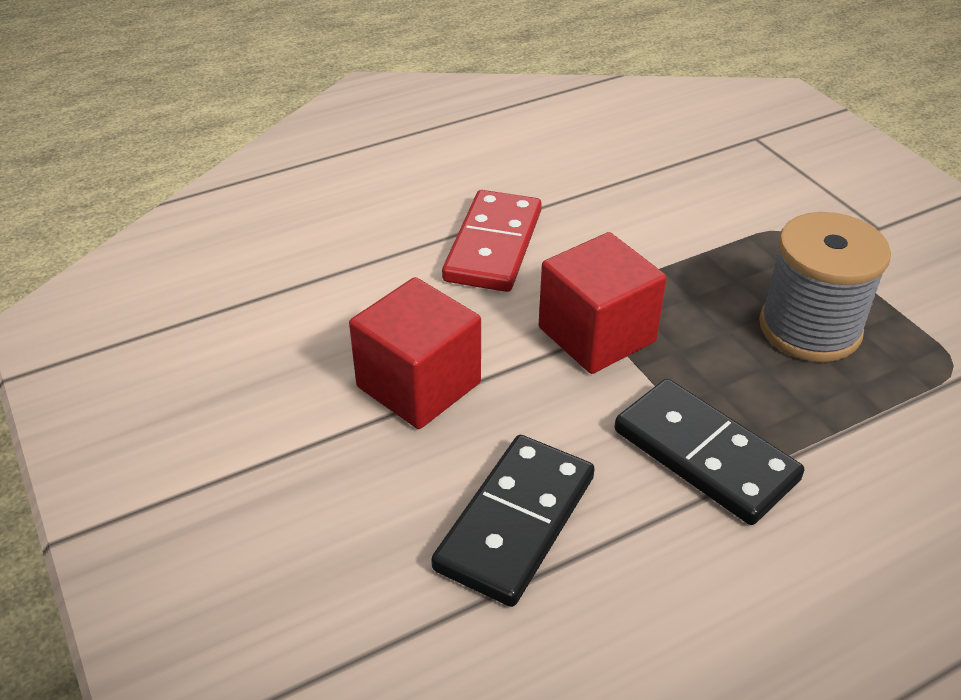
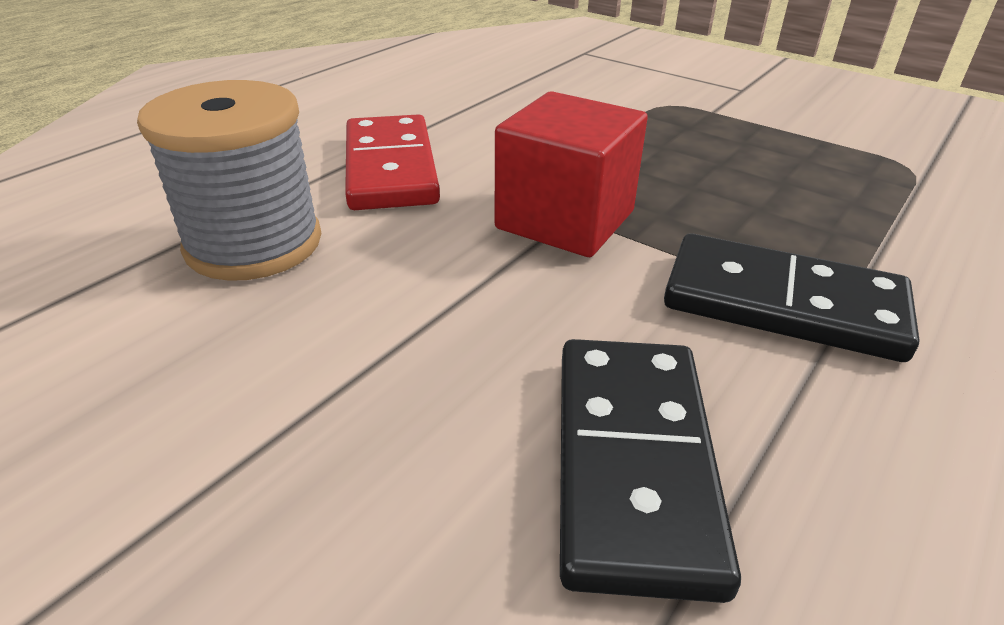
camera: 25 degrees left, 5 degrees down
(418, 385) = (381, 326): red cube -> none
(809, 328) = (764, 167): grey spool -> grey spool (254, 244)

